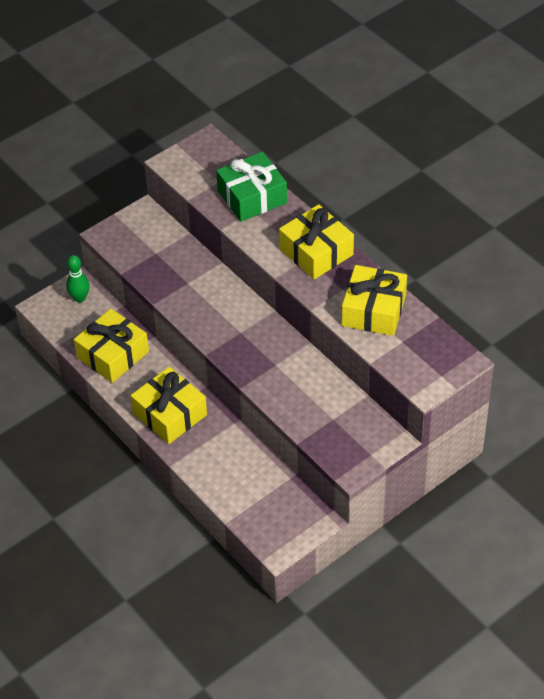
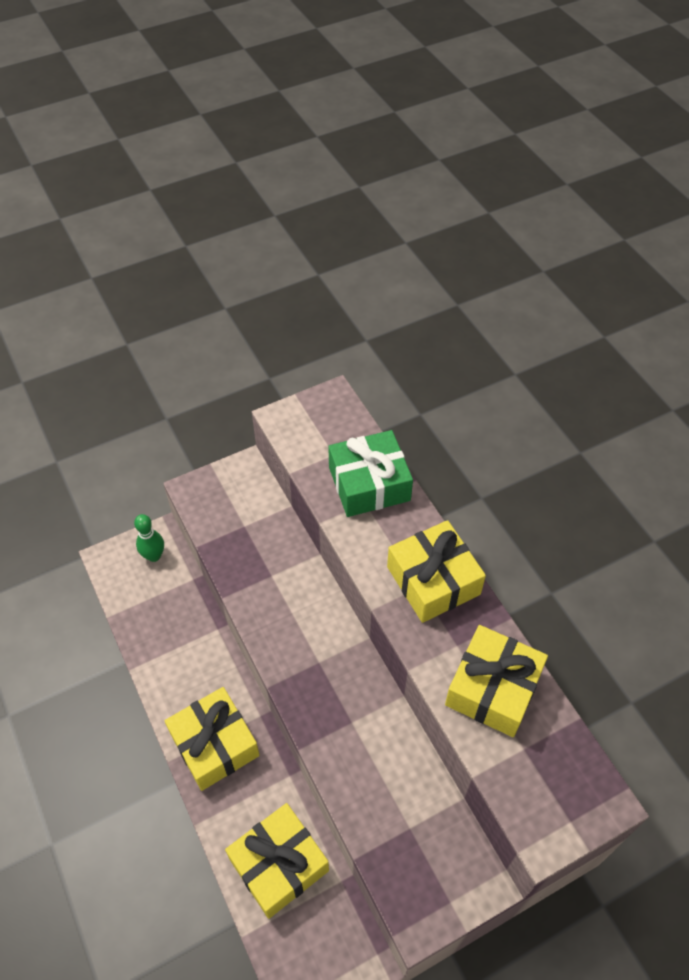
camera: 10 degrees right, 5 degrees up
(113, 354) = (170, 642): yellow gift -> yellow gift (279, 864)

